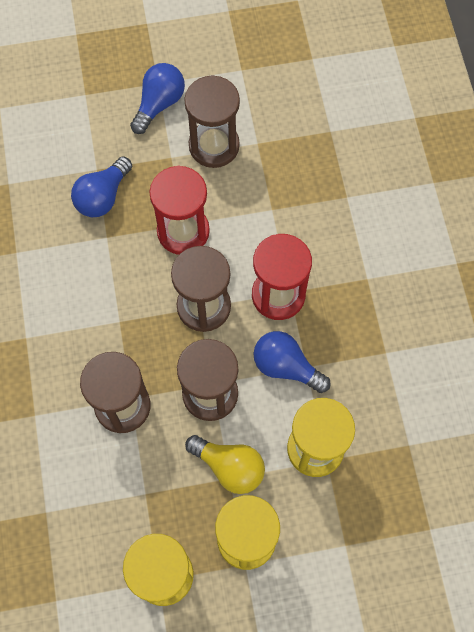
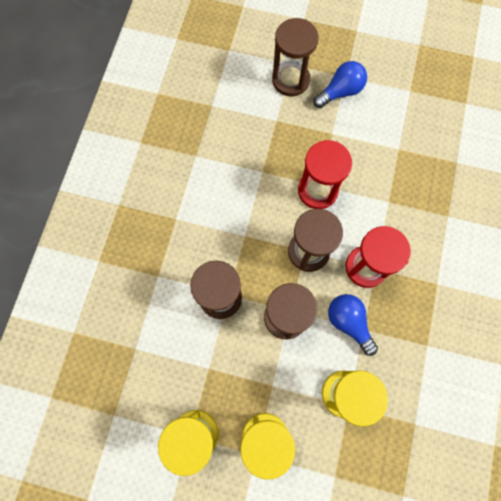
camera: 25 degrees right, 5 degrees up
(103, 196) = (272, 141): blue light bulb -> none
(214, 146) = (366, 138): brown hourglass -> brown hourglass (290, 80)
(229, 467) = (276, 377): yellow light bulb -> none

